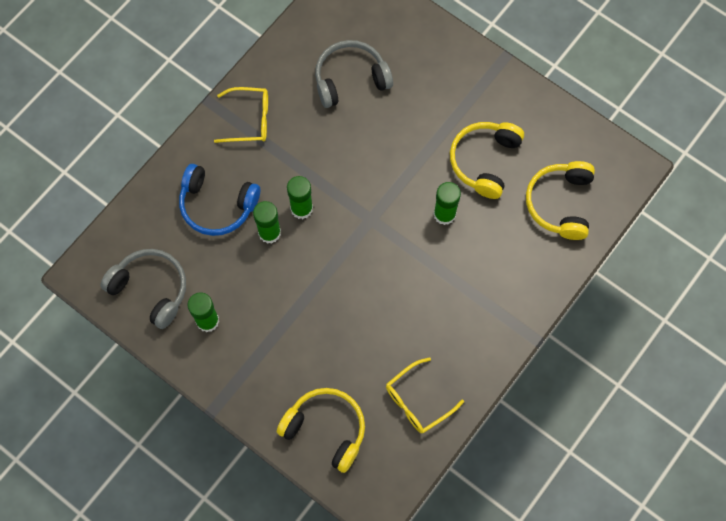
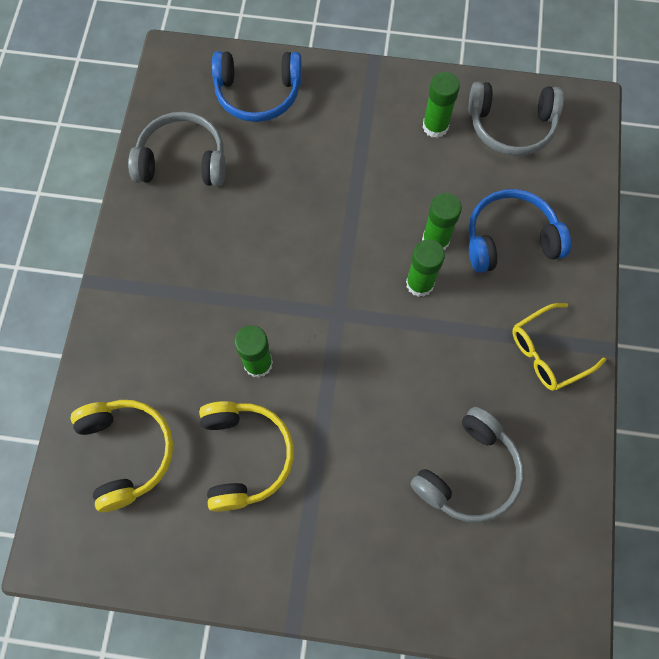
camera: 150 degrees right, 0 degrees up
(326, 429) = (258, 93): yellow headphones -> blue headphones
(418, 400) = (182, 161): yellow glasses -> grey headphones

